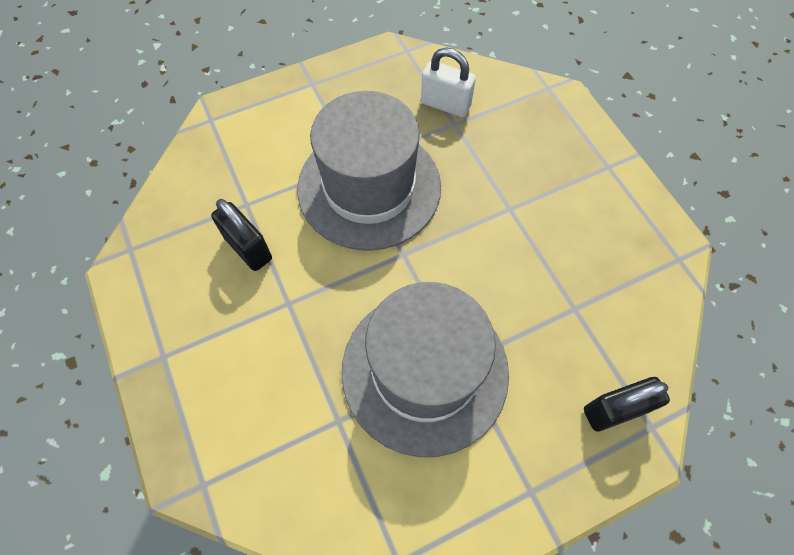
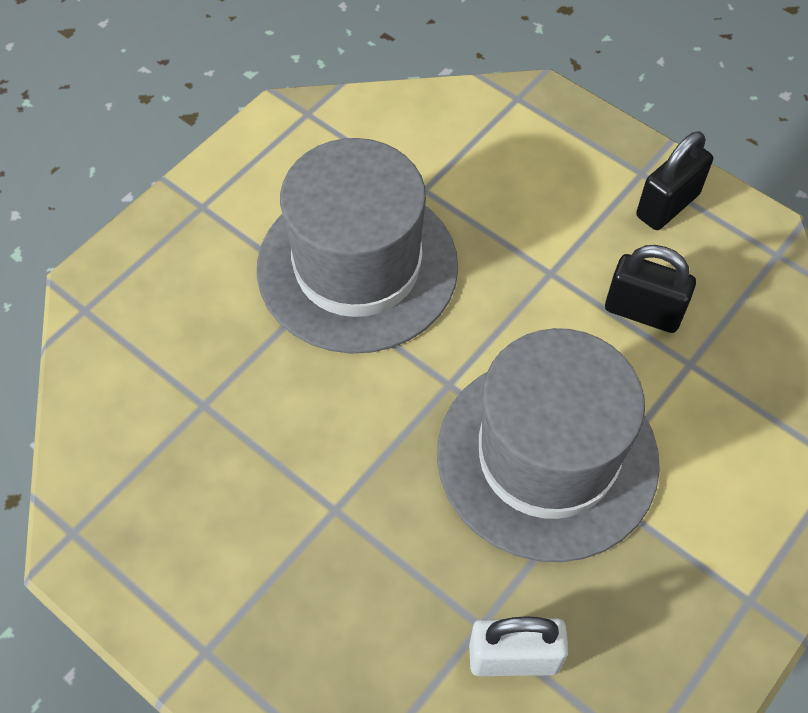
camera: 155 degrees right, 5 degrees down
(614, 410) = (130, 310): black padlock -> black padlock (667, 205)

